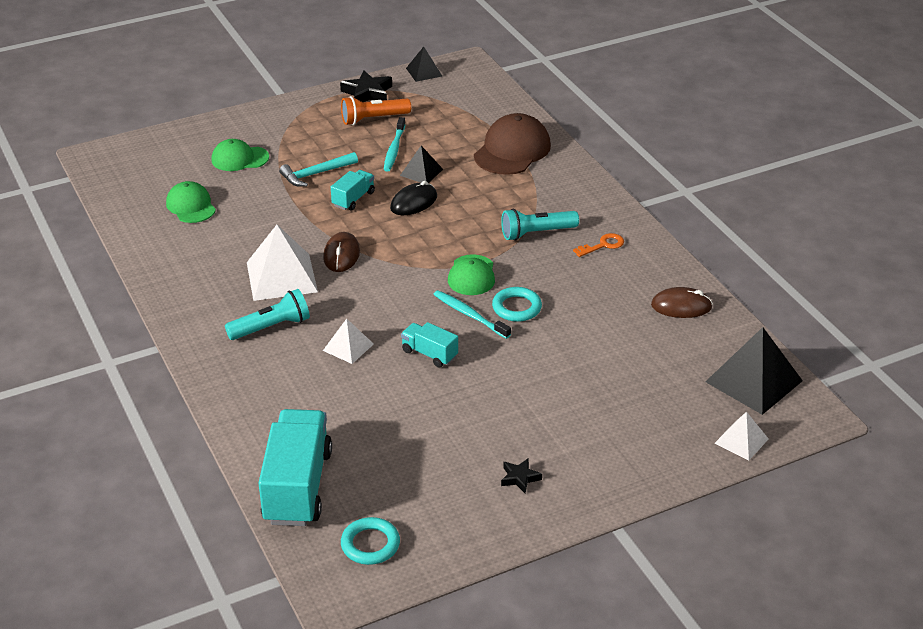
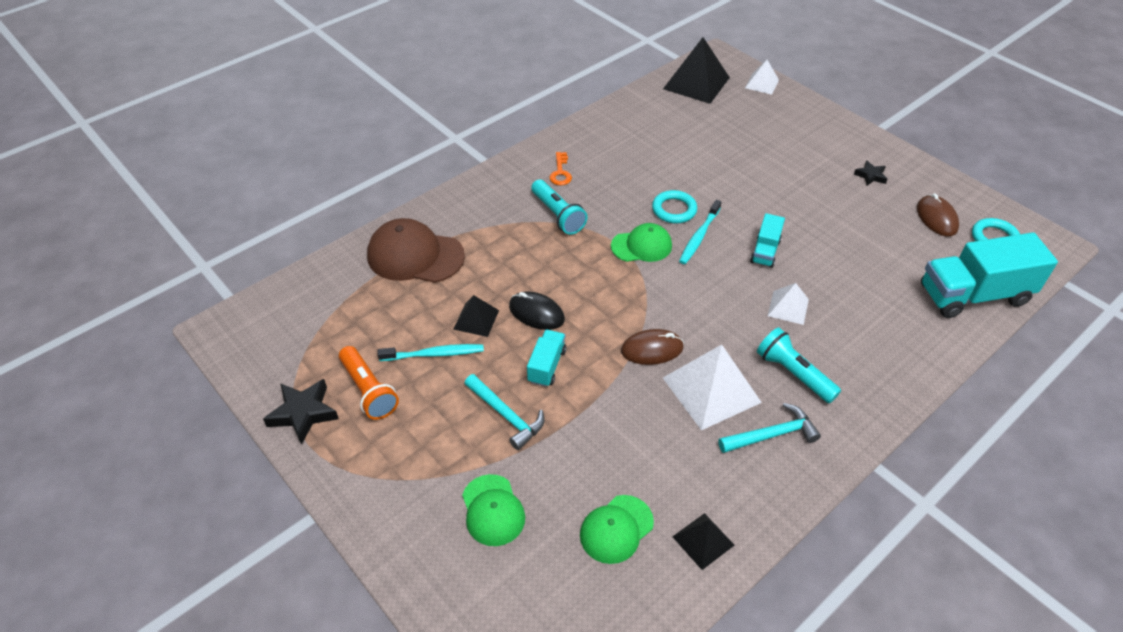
camera: 105 degrees left, 10 degrees up
(219, 297) = (771, 435): none -> turquoise hammer
(353, 199) = (547, 366): turquoise truck -> turquoise truck turned 90 degrees clockwise
(424, 72) = (244, 367): black pyramid -> black pyramid (703, 540)
(603, 245) = (560, 172): orange key -> orange key turned 135 degrees counterclockwise
(681, 306) = (626, 122): brown mouse -> brown mouse (936, 218)

